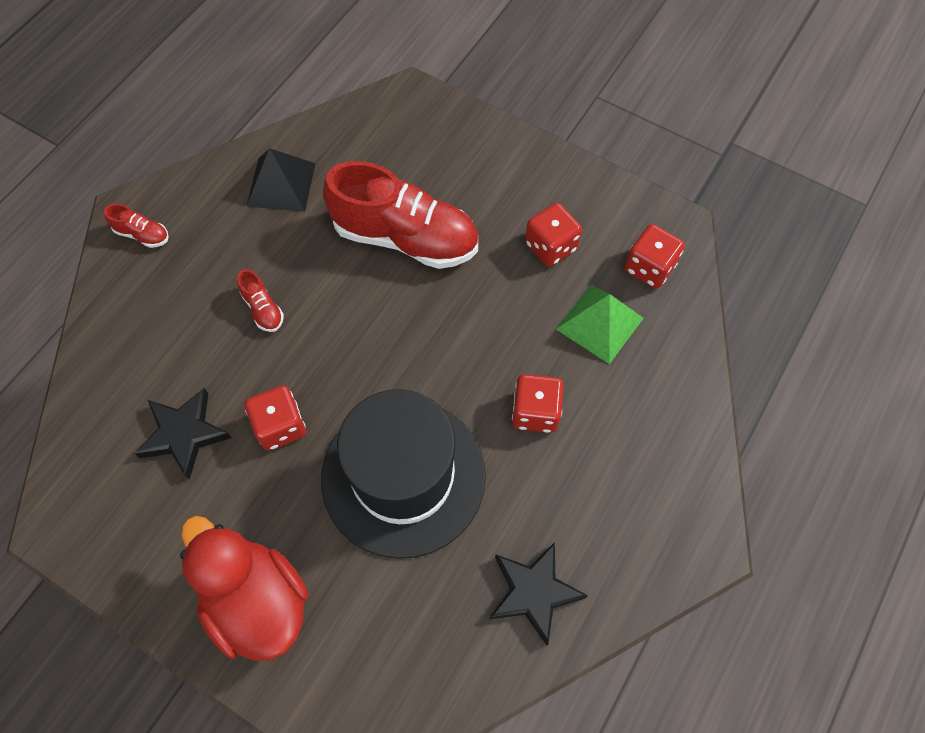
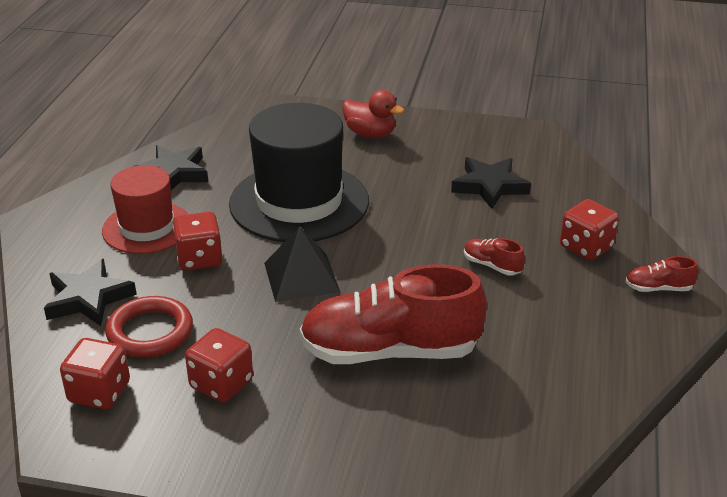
camera: 160 degrees right, 30 degrees down
(257, 601) = (370, 134): red duck -> red duck, size x0.60
(280, 426) = (417, 205): red dice -> red dice (586, 247)
(281, 184) = (562, 364): black pyramid -> black pyramid (301, 277)
(581, 485) = (147, 228): none -> red hat
(599, 323) = (150, 332): green pyramid -> red ring
(652, 386) = (88, 298): none -> black star

